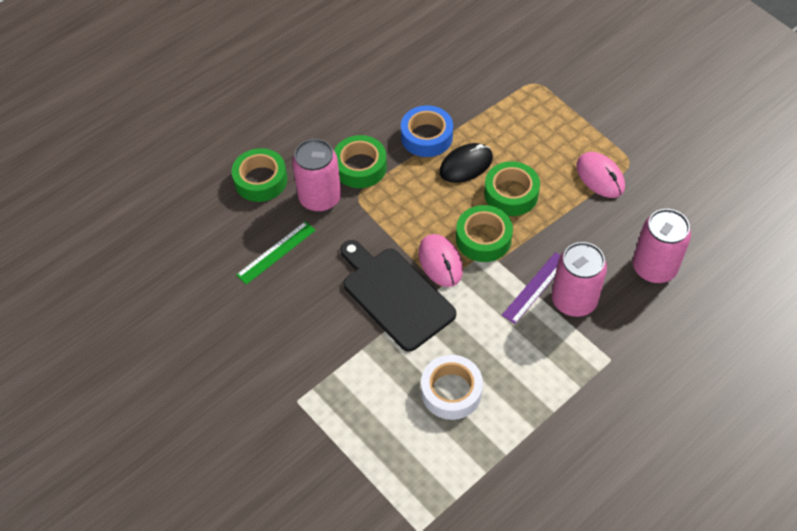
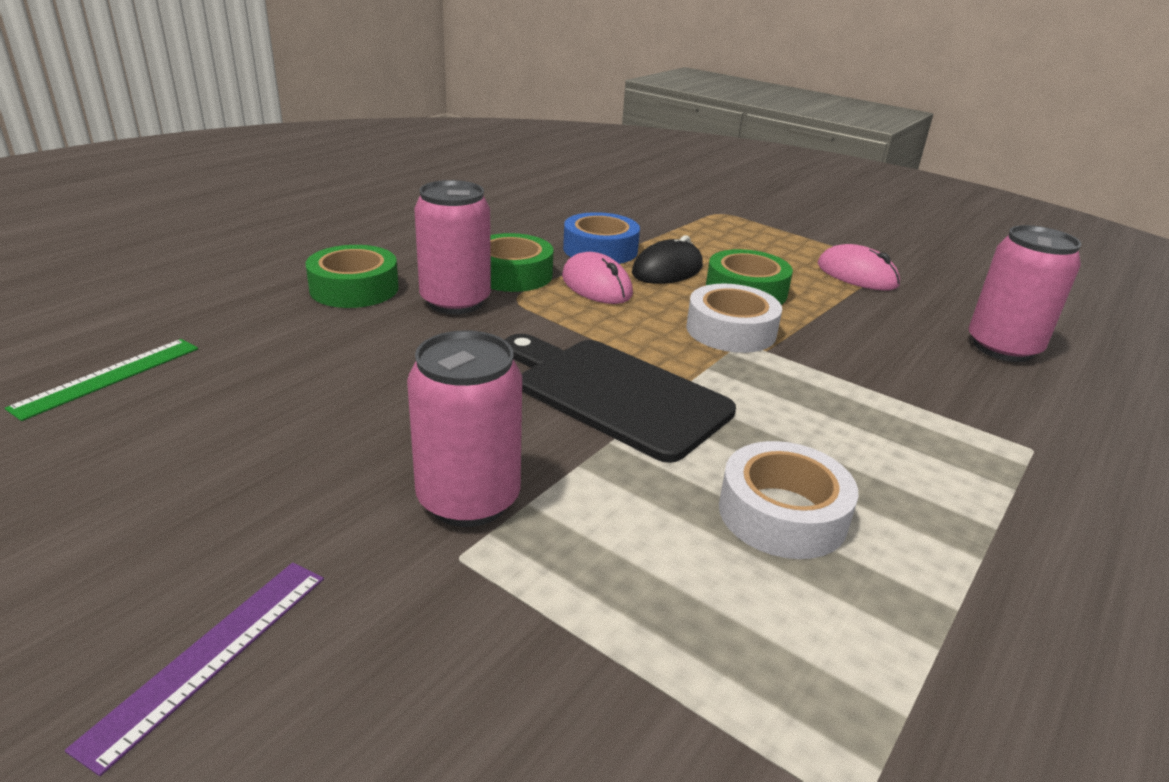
camera: 15 degrees left, 25 degrees down
(276, 252) = (387, 356): green ruler -> green ruler (108, 377)
(440, 262) = (675, 355): pink mouse -> pink mouse (596, 285)
(483, 238) = (731, 330): green tape -> white tape
(535, 287) = (845, 374): purple ruler -> purple ruler (210, 656)
(574, 300) = (915, 385): pink can -> pink can (468, 499)

